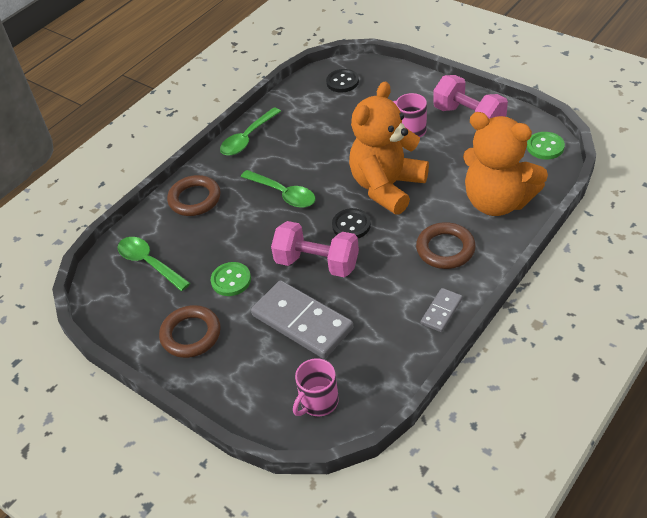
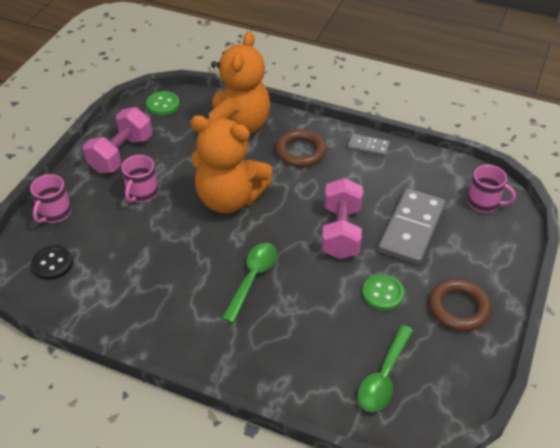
camera: 110 degrees left, 0 degrees up
(195, 199) = (275, 362): brown ring -> none
(247, 138) = (161, 336): green spoon -> none
(351, 225) = (286, 216): black button -> none
(399, 81) = (55, 213): none -> pink mug

